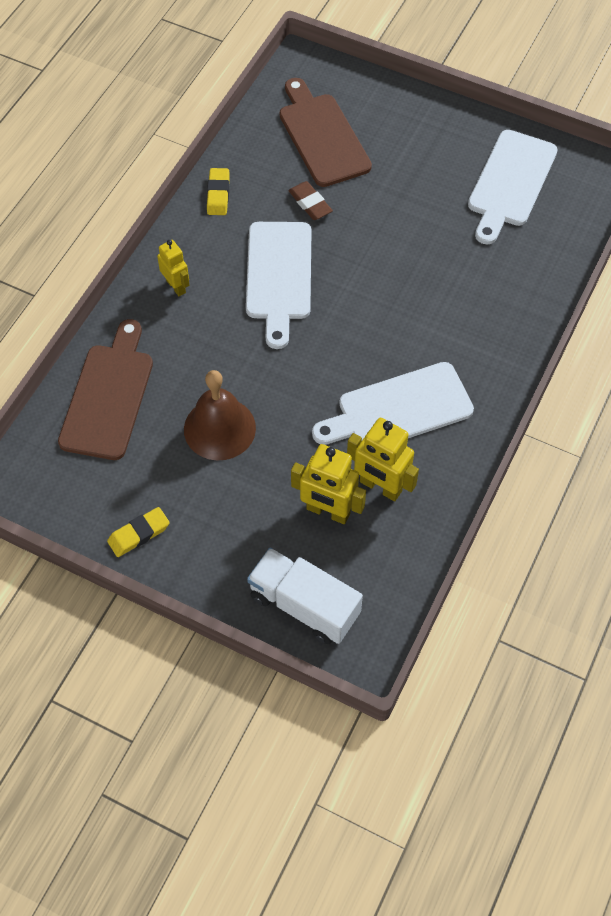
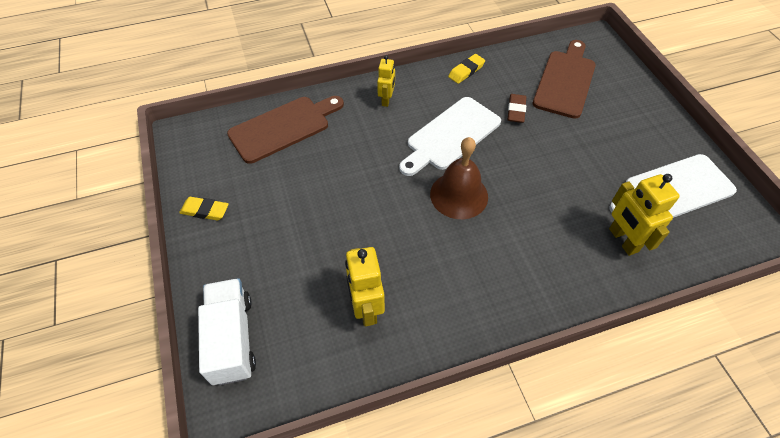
camera: 45 degrees right, 5 degrees down
(219, 428) = (317, 191): brown bell -> brown bell (459, 195)
(328, 511) = (316, 293): yellow robot -> yellow robot (623, 240)
(399, 409) = (435, 270): white cutting board -> none

